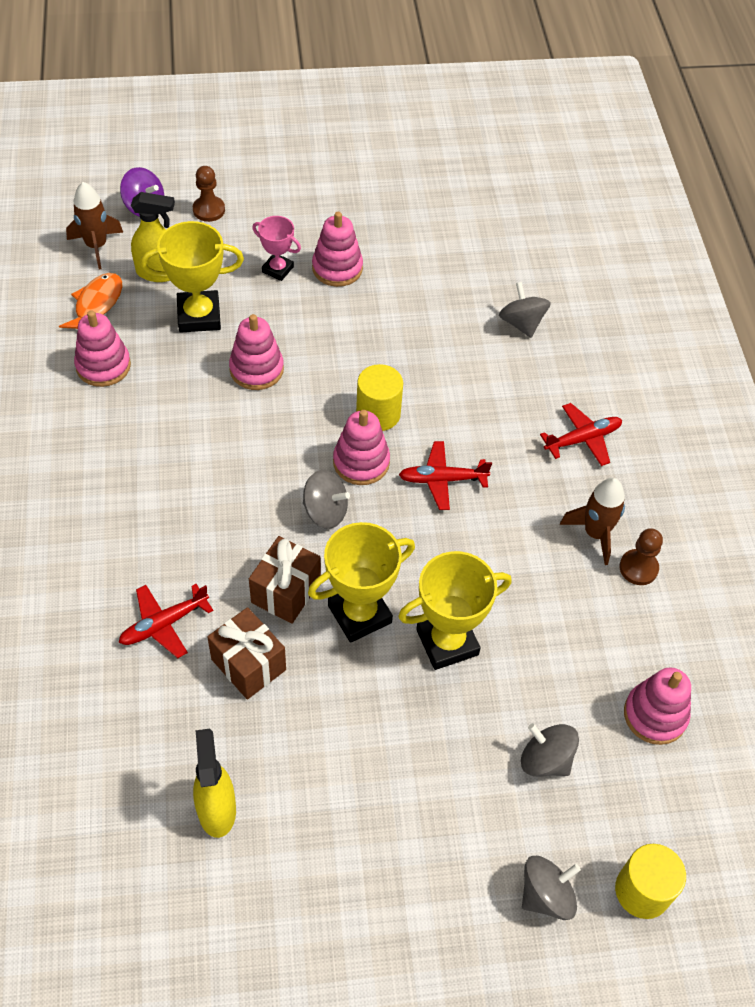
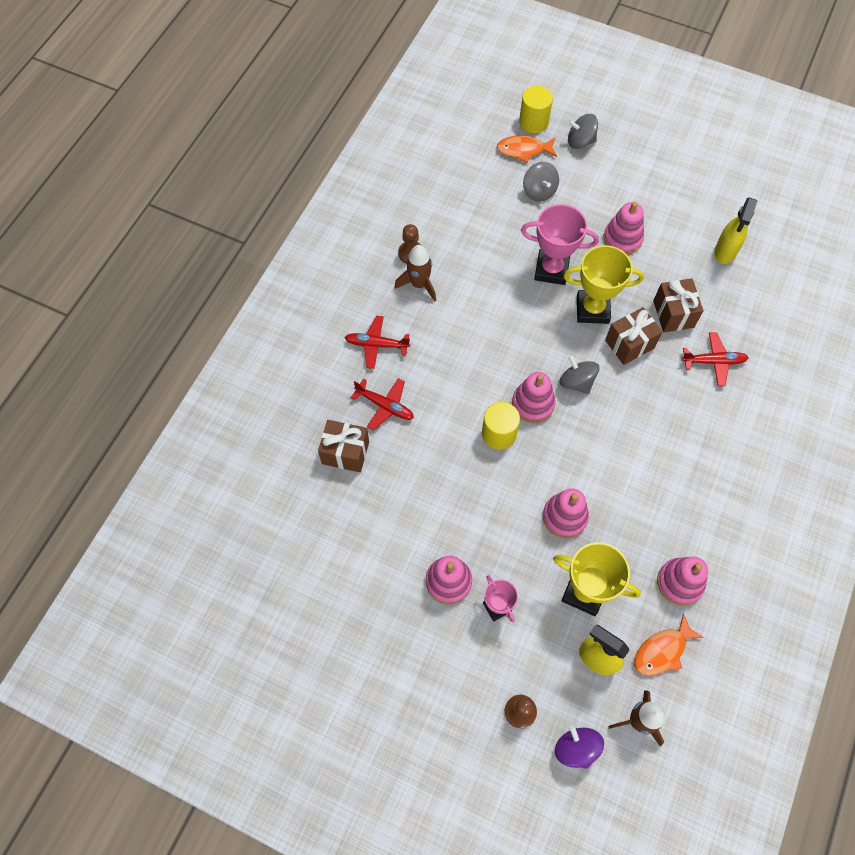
camera: 145 degrees left, 10 degrees up
(442, 479) = (487, 365): red plane -> red plane (385, 406)
(447, 642) = (551, 270): yellow trophy -> pink trophy
(521, 323) = (345, 453): grey spinning top -> brown gift
(618, 823) = (523, 150): none -> orange fish
(655, 715) = (466, 182): pink stacking toy -> pink stacking toy (622, 239)

